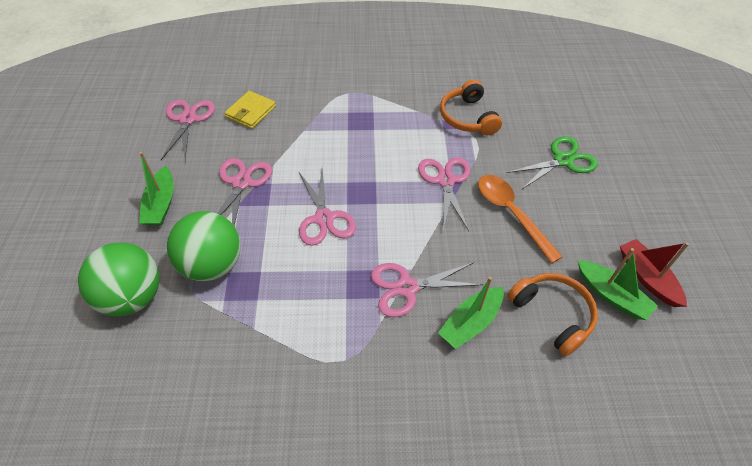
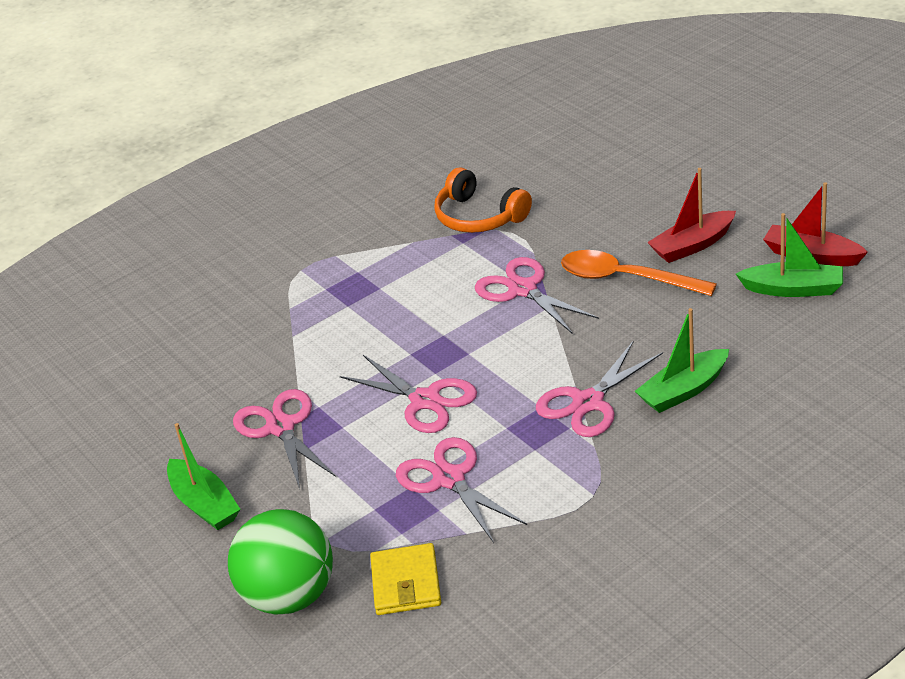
camera: 30 degrees left, 15 degrees down
(187, 119) = (119, 410): pink scissors -> pink scissors (449, 479)
(212, 265) = (347, 515): green ball -> none
(251, 112) = (197, 356): yellow wallet -> yellow wallet (406, 583)
(470, 322) = (683, 390): green boat -> green boat turned 45 degrees clockwise
(552, 315) = (754, 337): orange headphones -> none
(563, 160) = (629, 201): green scissors -> none
(573, 217) = (692, 245): none -> red boat

